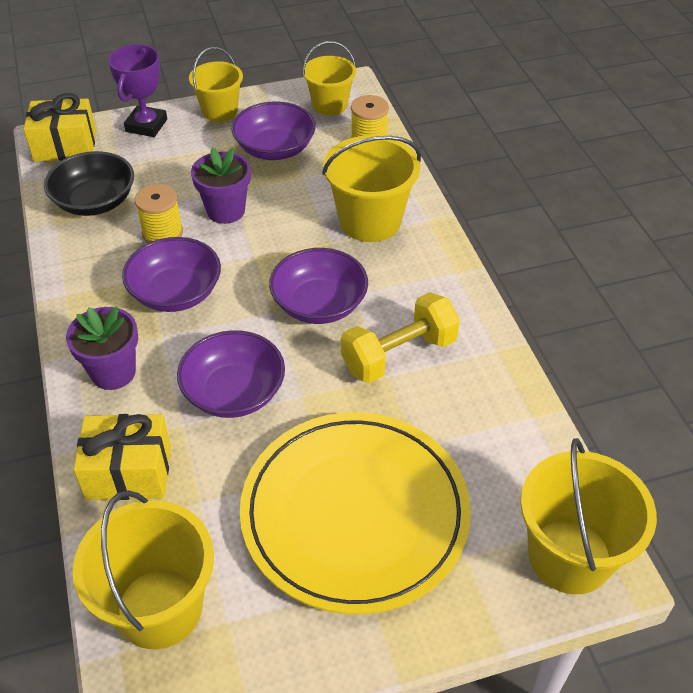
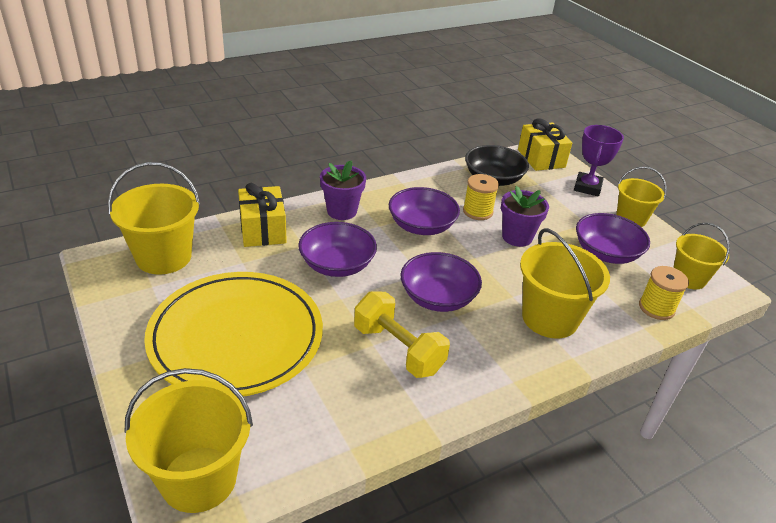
camera: 75 degrees right, 10 degrees down
(146, 125) = (587, 187): purple trophy -> purple trophy turned 75 degrees counterclockwise

